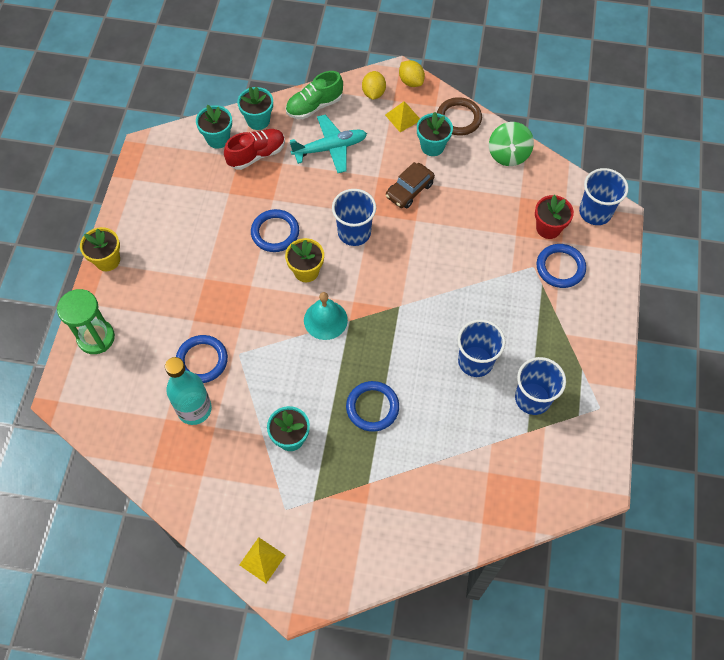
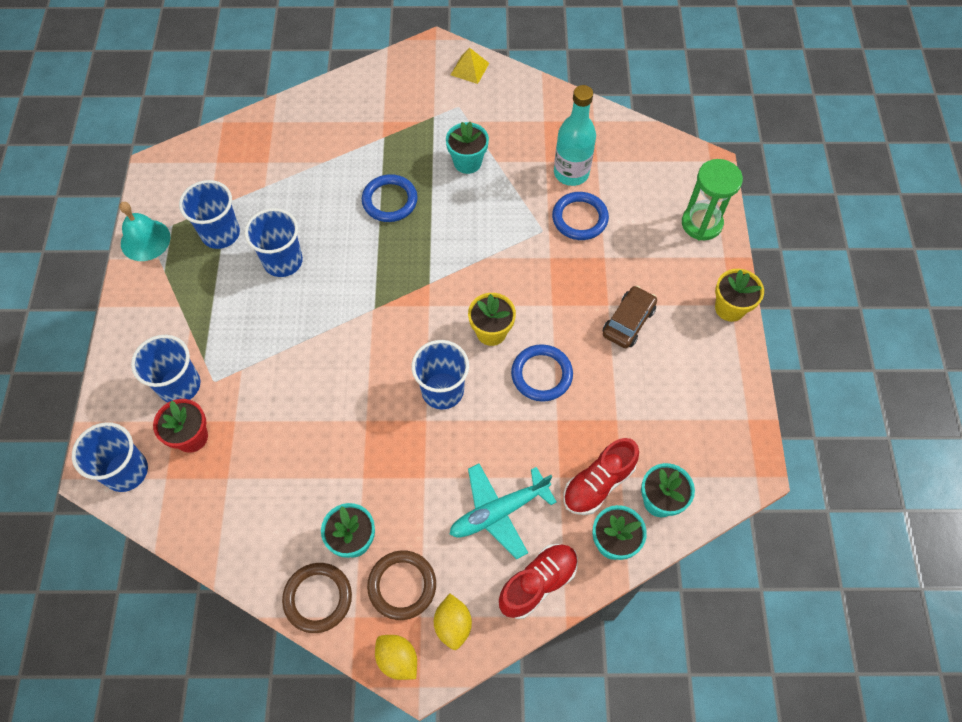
camera: 170 degrees right, 0 degrees up
(314, 106) = (538, 583): green shoe -> red shoe
(325, 320) = (456, 280): turquoise bell -> turquoise bell (145, 240)
(403, 117) = (402, 586): yellow pyramid -> brown ring
(409, 190) = (379, 463): brown car -> brown car (628, 322)
(508, 154) = (242, 545): green spinning top -> none
(560, 267) = (179, 385): blue ring -> blue cup

